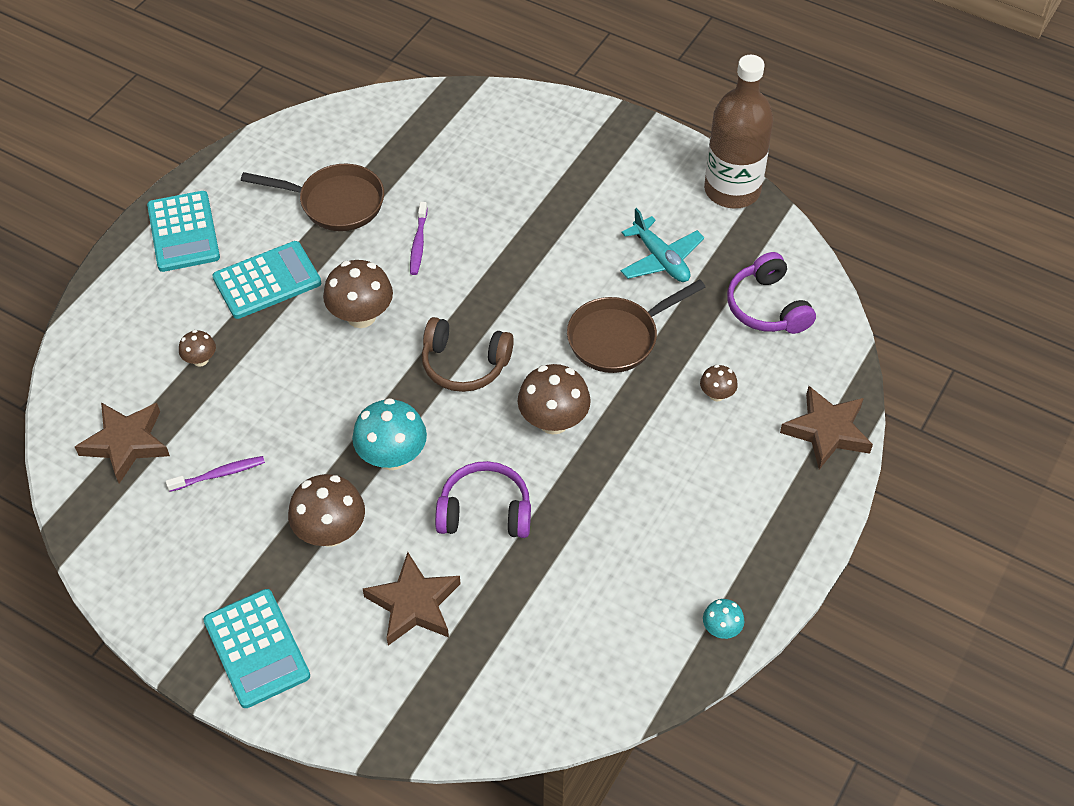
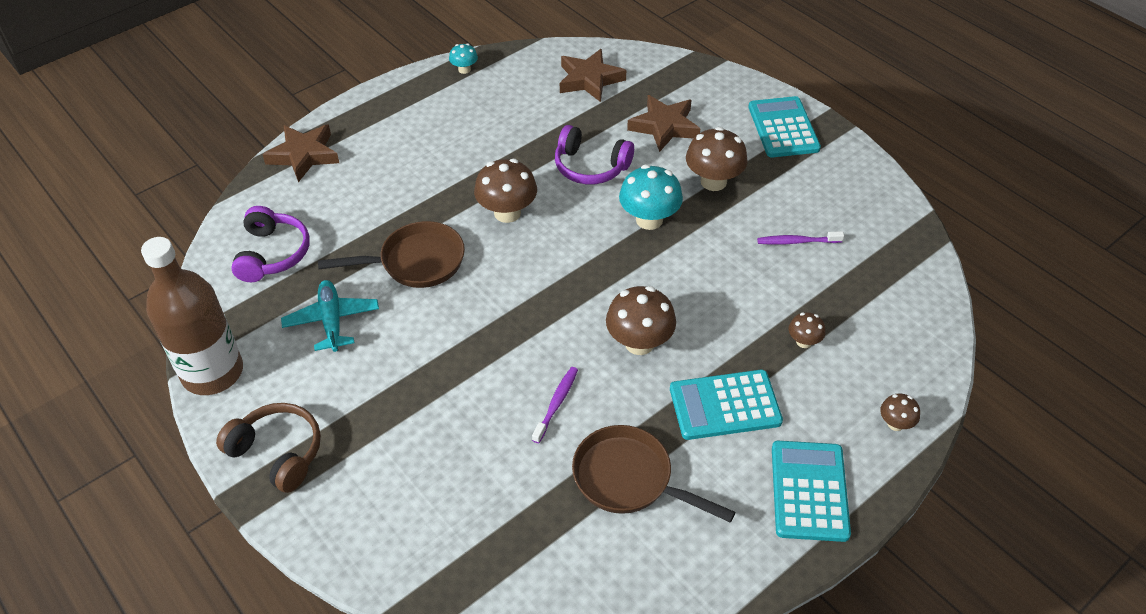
camera: 160 degrees left, 5 degrees down
(126, 443) = (877, 285): brown star -> brown star (589, 79)
(464, 364) = (560, 275): brown headphones -> brown headphones (278, 453)
(717, 394) = (366, 199): brown mushroom -> brown mushroom (895, 424)

